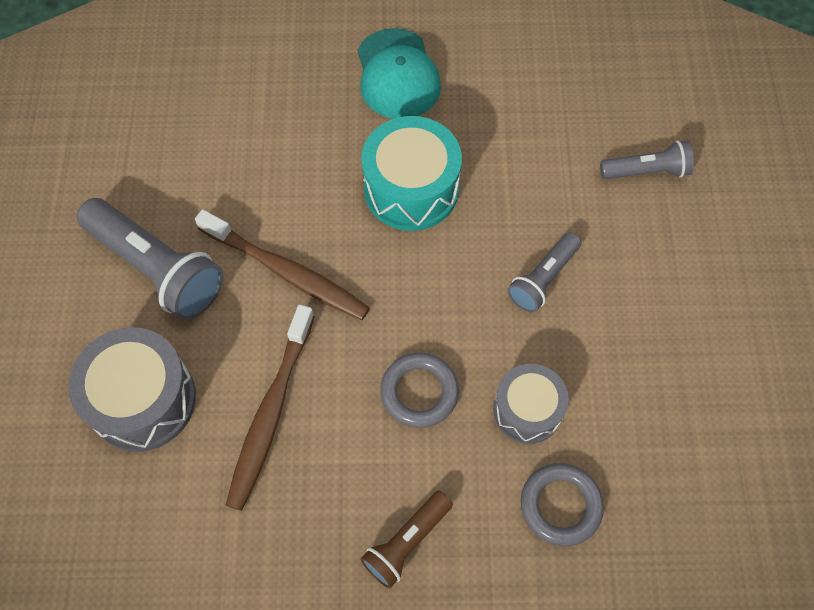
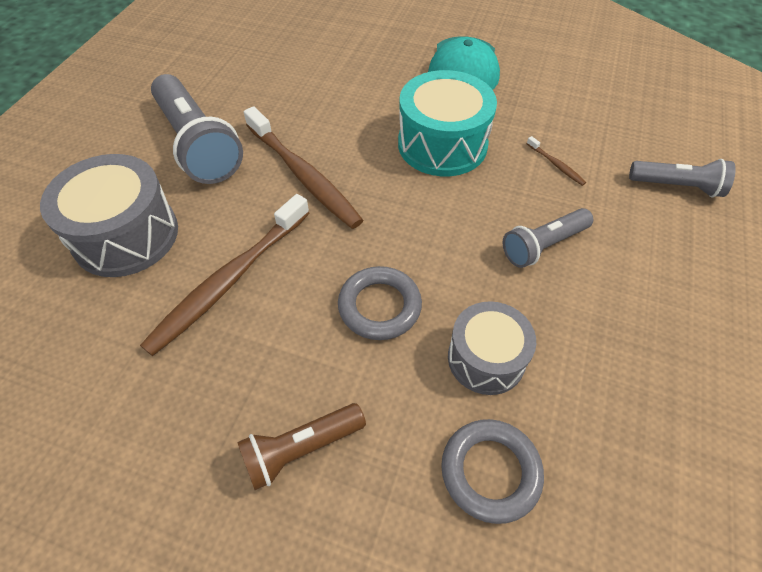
camera: 20 degrees right, 10 degrees down
(529, 180) = (556, 165): none -> brown toothbrush

